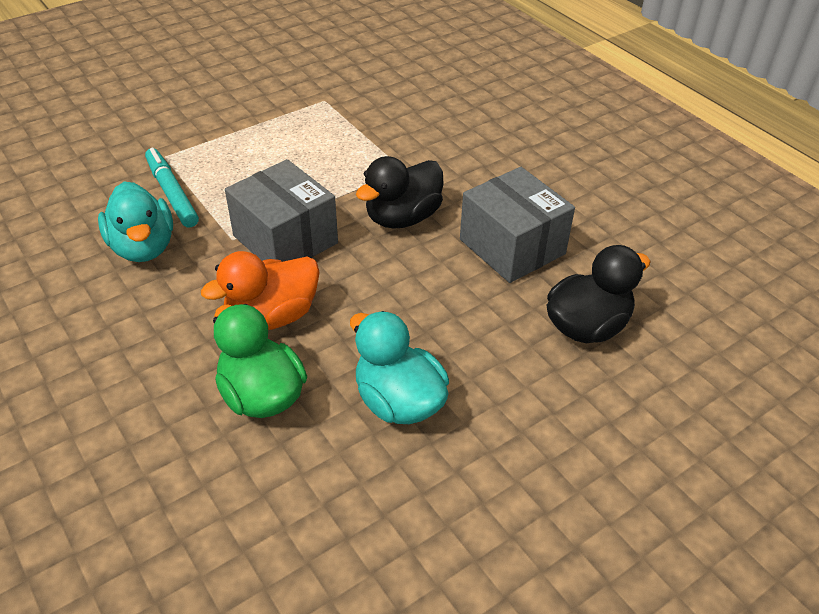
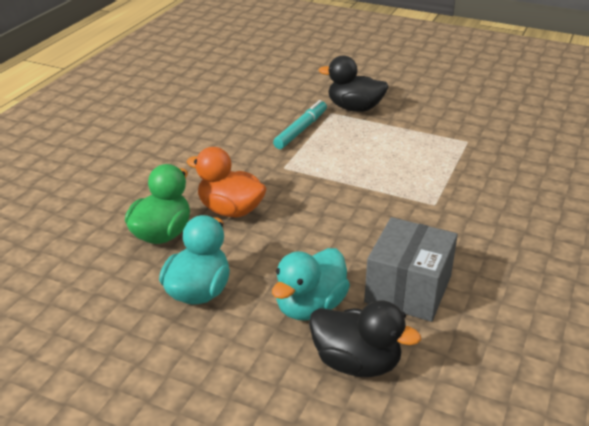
camera: 60 degrees right, 10 degrees down
(143, 247) = (245, 142): turquoise duck -> turquoise duck (310, 307)
(285, 239) = (304, 186): grey box -> none
(402, 217) = (380, 224): black duck -> black duck (354, 108)

